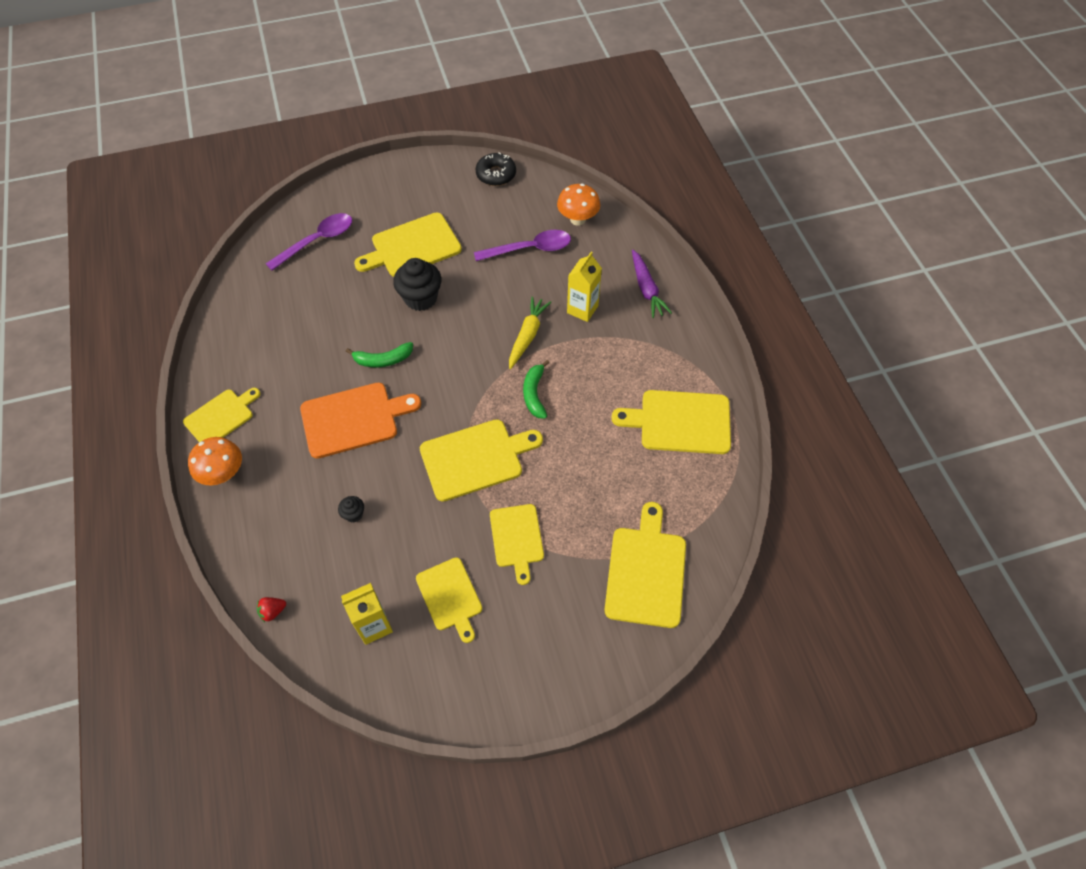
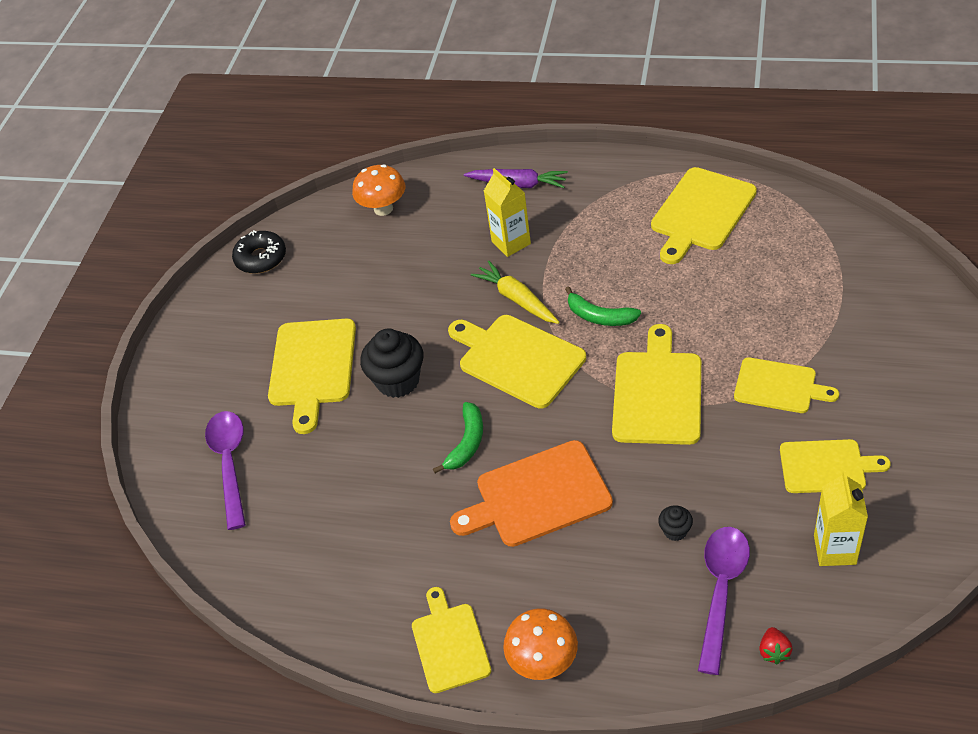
camera: 55 degrees left, 10 degrees down
(354, 419) = (537, 496): orange cutting board -> orange cutting board turned 120 degrees counterclockwise
(529, 249) = (395, 261): purple spoon -> purple spoon (721, 591)
(646, 572) = (864, 294): yellow cutting board -> yellow cutting board (517, 359)

